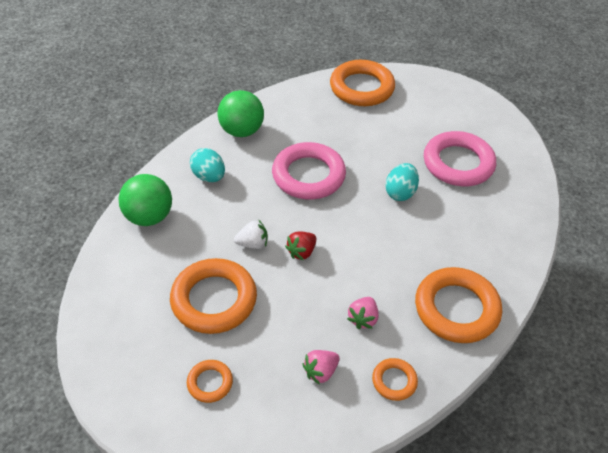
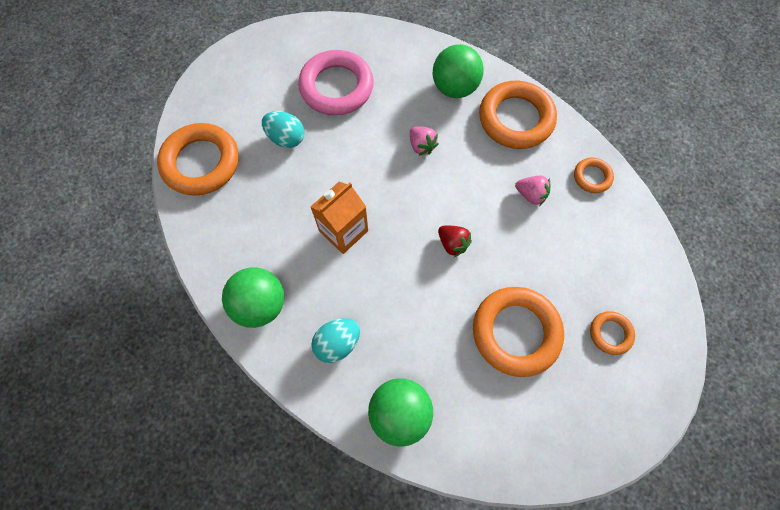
camera: 85 degrees left, 20 degrees up
(253, 243) = (441, 292): white strawberry -> none
(308, 175) = (343, 231): pink ring -> orange carton
(320, 371) = (588, 235): pink strawberry -> pink strawberry (421, 146)
(400, 192) = (374, 144): turquoise egg -> turquoise egg (286, 138)
(483, 254) = (454, 88): none -> green ball

